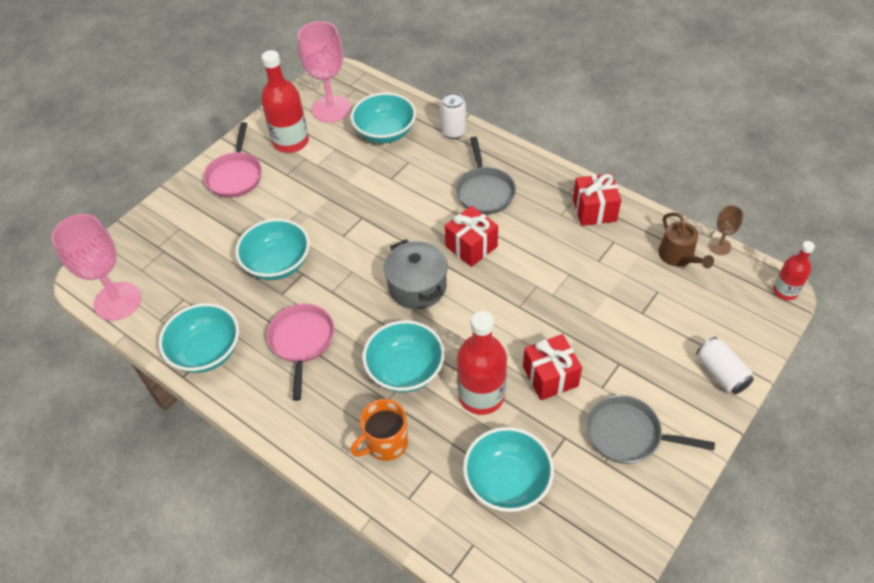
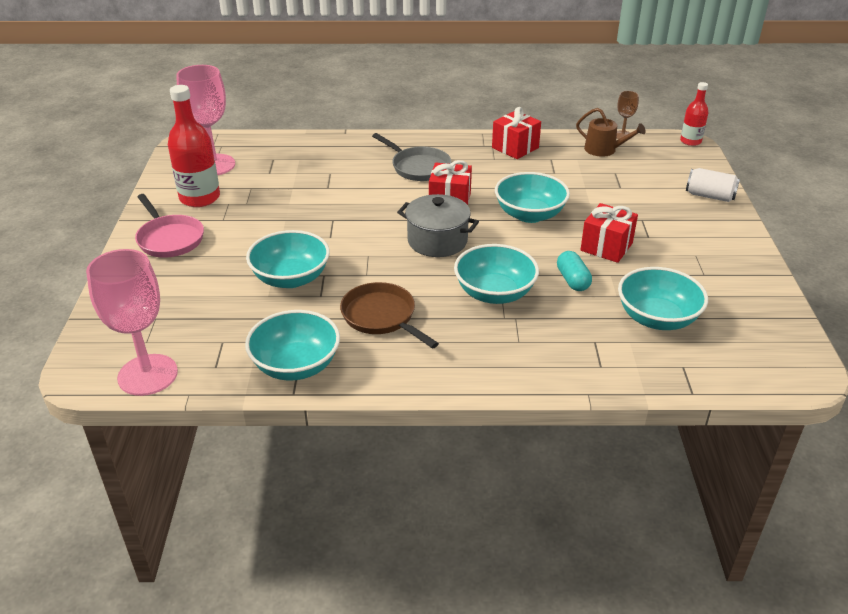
camera: 40 degrees left, 15 degrees down
(302, 342) = (382, 317): pink pan -> brown pan
(385, 132) = (285, 163): turquoise bowl -> turquoise bowl (529, 214)
(385, 443) = (538, 343): orange mug -> none
(453, 132) = (347, 143): white can -> none
(481, 395) = (572, 280): red bottle -> turquoise capsule
(628, 434) = (699, 253): grey pan -> none

